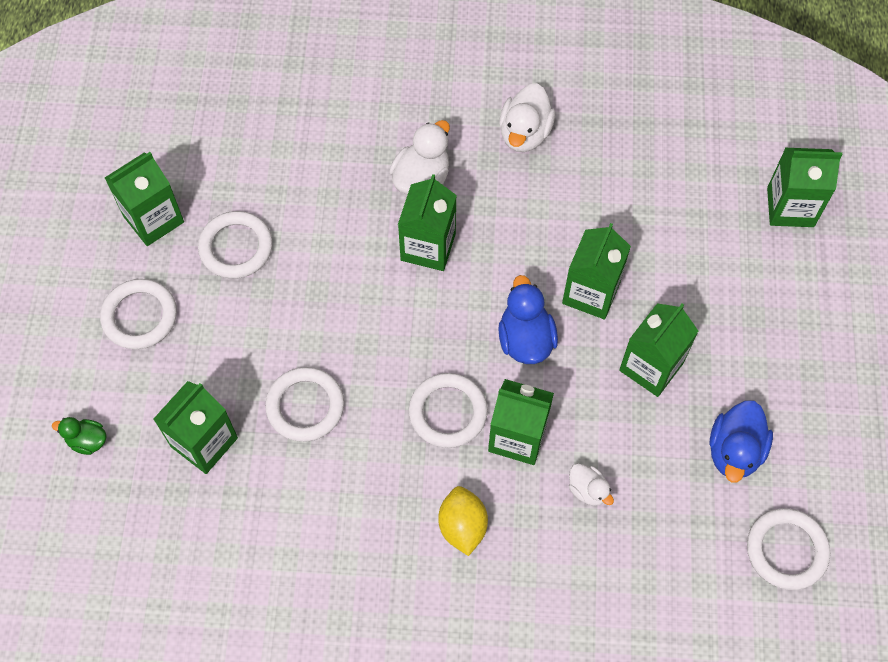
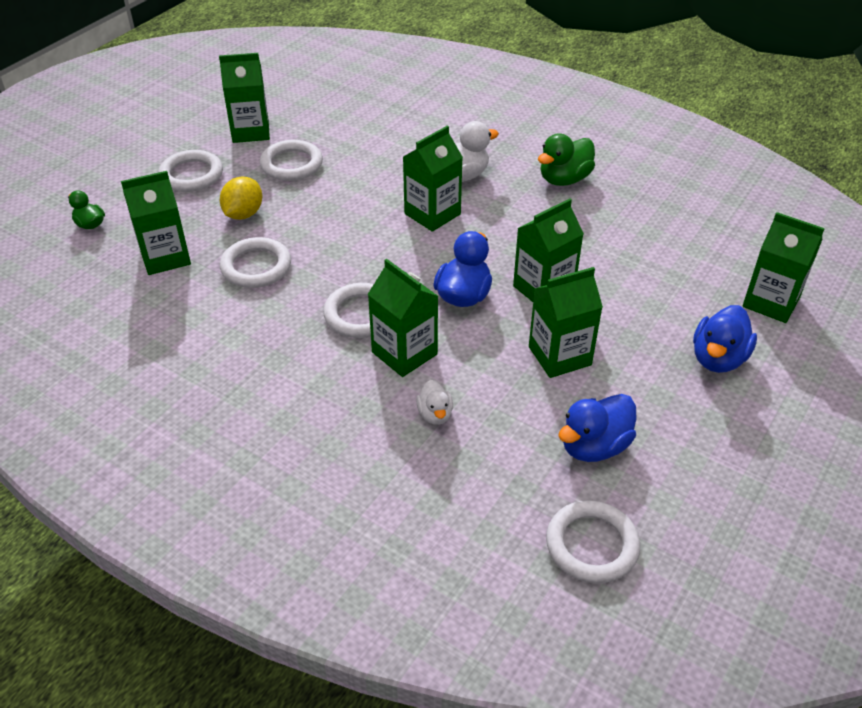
camera: 30 degrees right, 20 degrees down
(462, 526) = (308, 391): yellow lemon -> yellow lemon (243, 214)
(524, 133) = (564, 179): white duck -> green duck
(780, 299) = (718, 359): none -> blue duck

